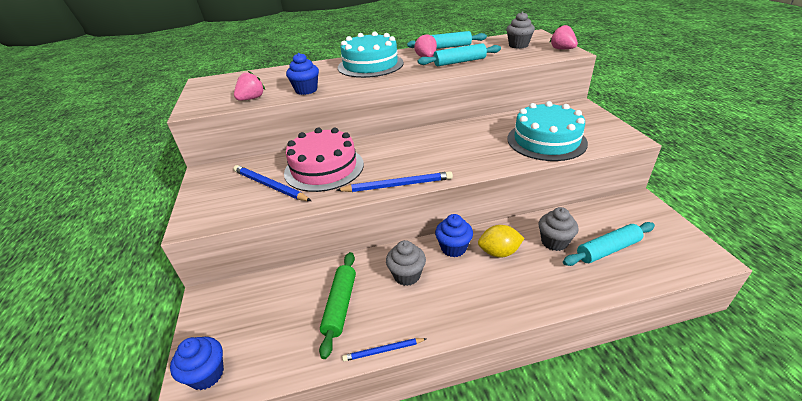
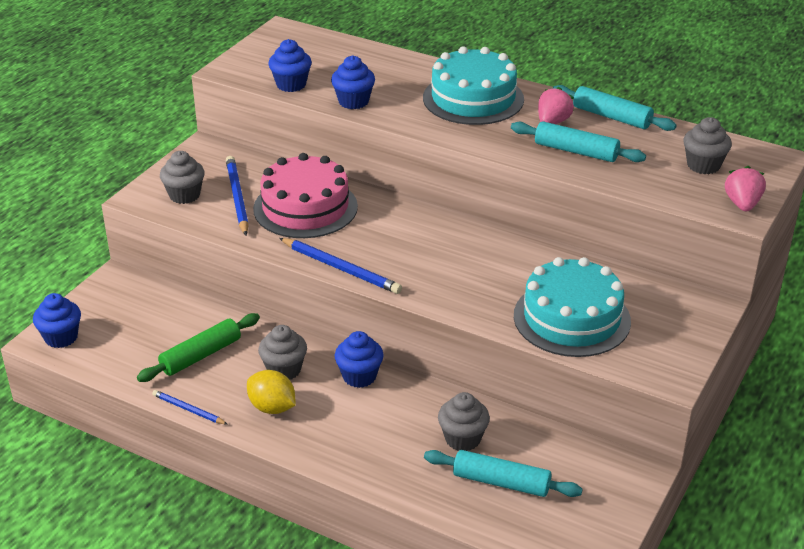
camera: 40 degrees right, 0 degrees up
(227, 204) = (184, 195): none -> grey cupcake
(251, 99) = (291, 85): pink strawberry -> blue cupcake
(499, 252) = (394, 409): yellow lemon -> yellow lemon (272, 407)

